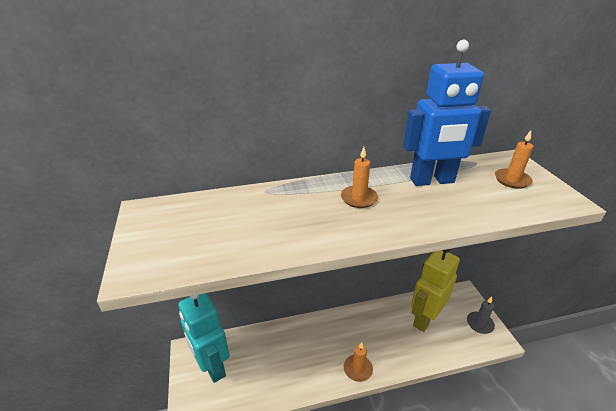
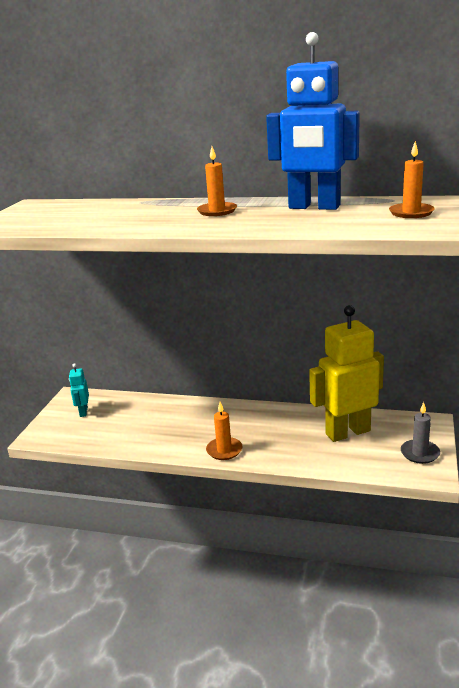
camera: 30 degrees right, 10 degrees down
(212, 366) = (83, 412): turquoise robot -> turquoise robot, size x0.44

